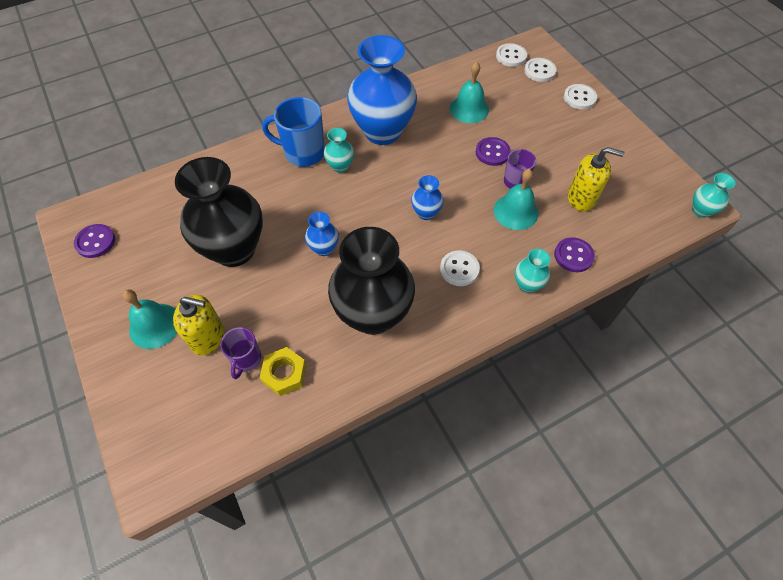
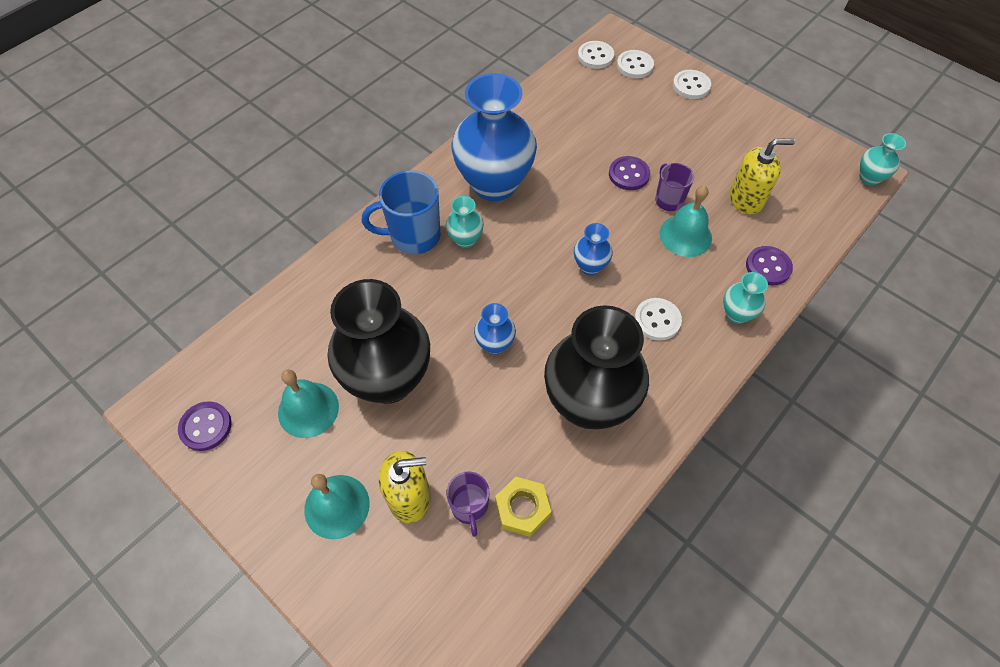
camera: 20 degrees left, 0 degrees up
(469, 109) = (579, 130): turquoise bell -> turquoise bell (308, 409)

